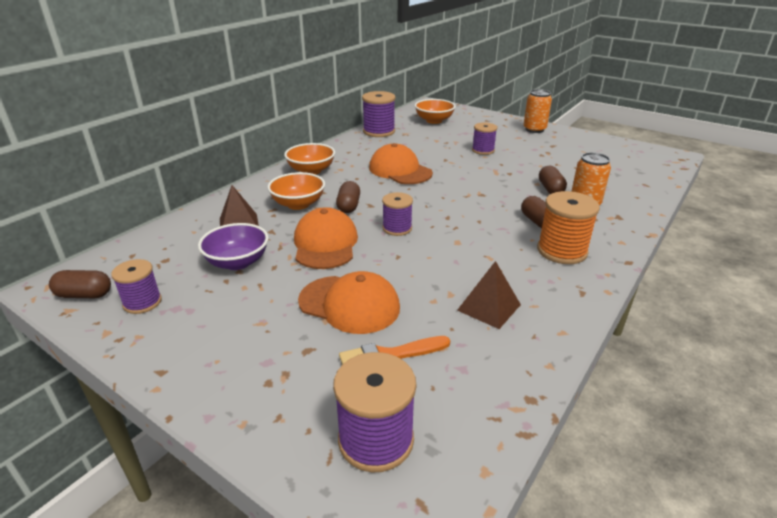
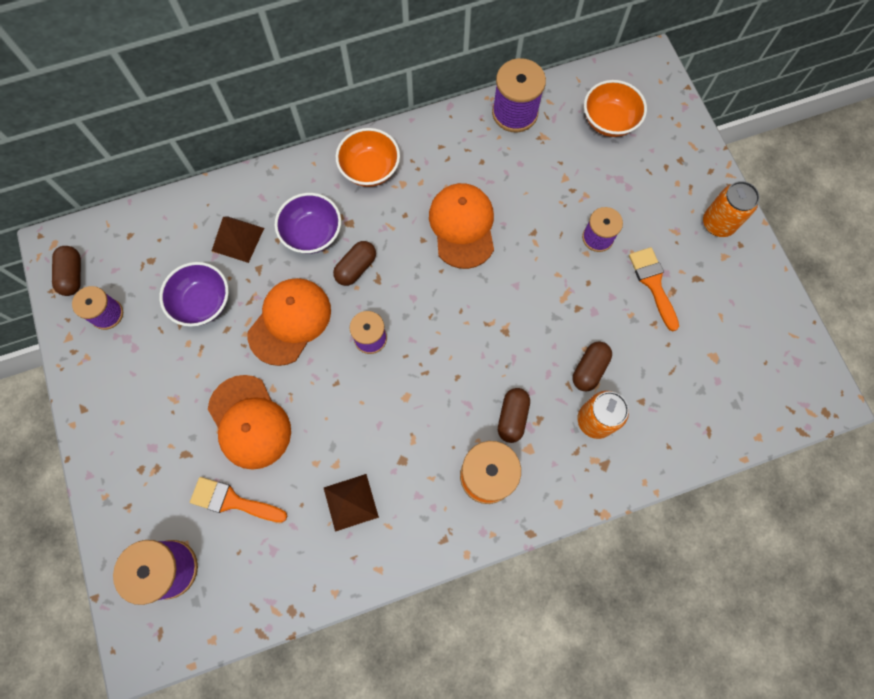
camera: 35 degrees right, 40 degrees up
(84, 295) = (73, 275): brown capsule -> brown capsule turned 45 degrees clockwise
(298, 204) = (312, 233): orange bowl -> purple bowl
(534, 153) = (653, 283): none -> orange brush

